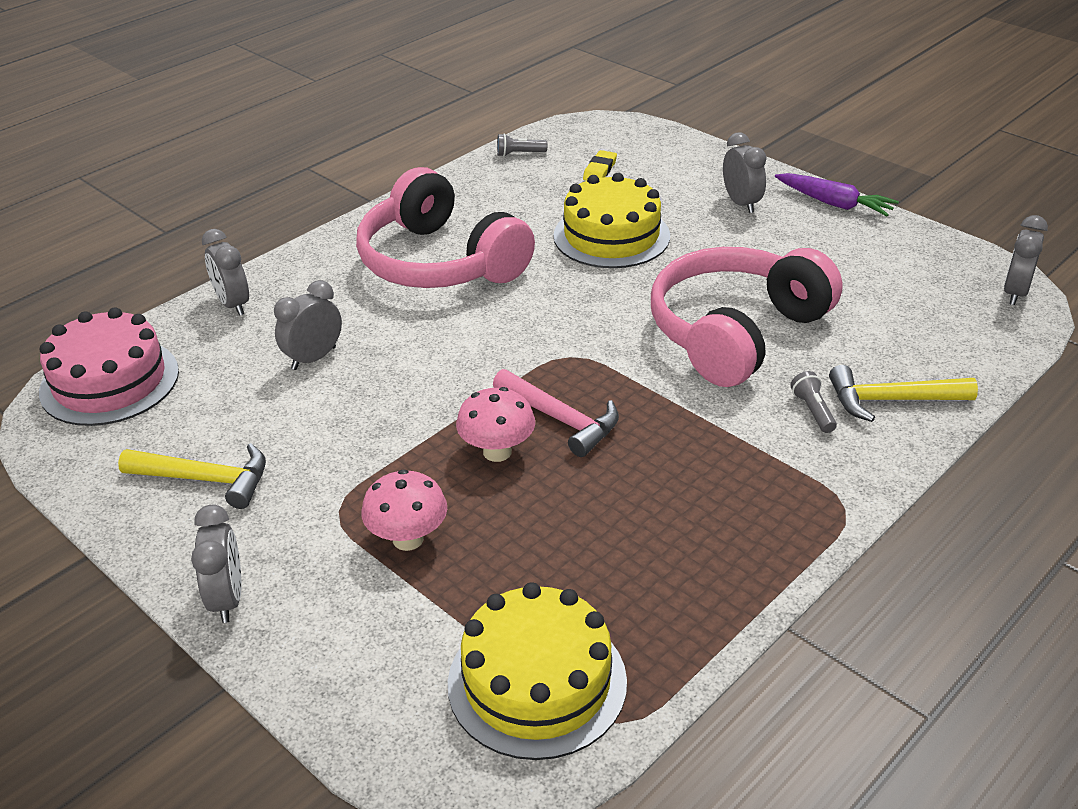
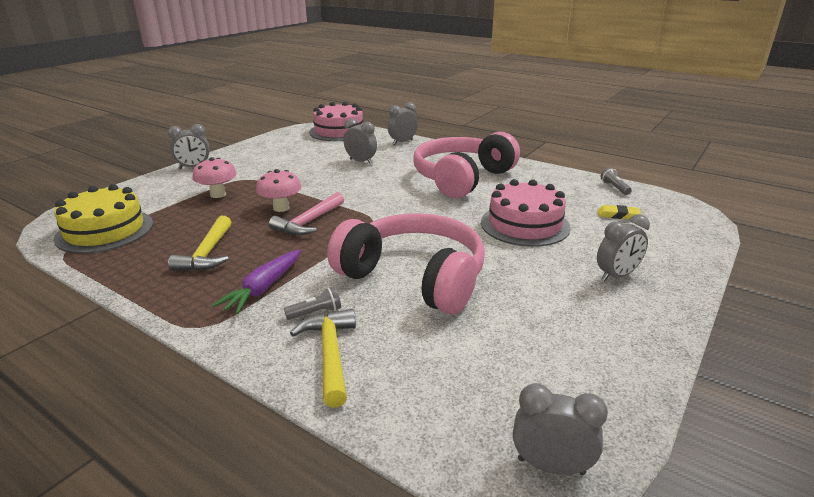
camera: 80 degrees right, 10 degrees down
(206, 479) = (270, 154): yellow hammer -> yellow hammer (207, 253)
(611, 236) = (524, 225): yellow cake -> pink cake
(834, 203) = (660, 328): purple carrot -> purple carrot (263, 288)

